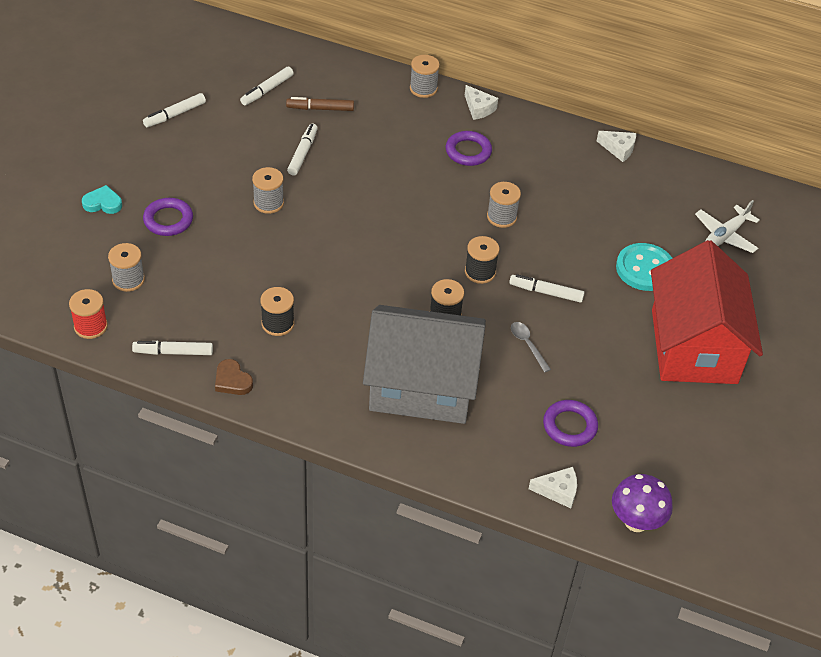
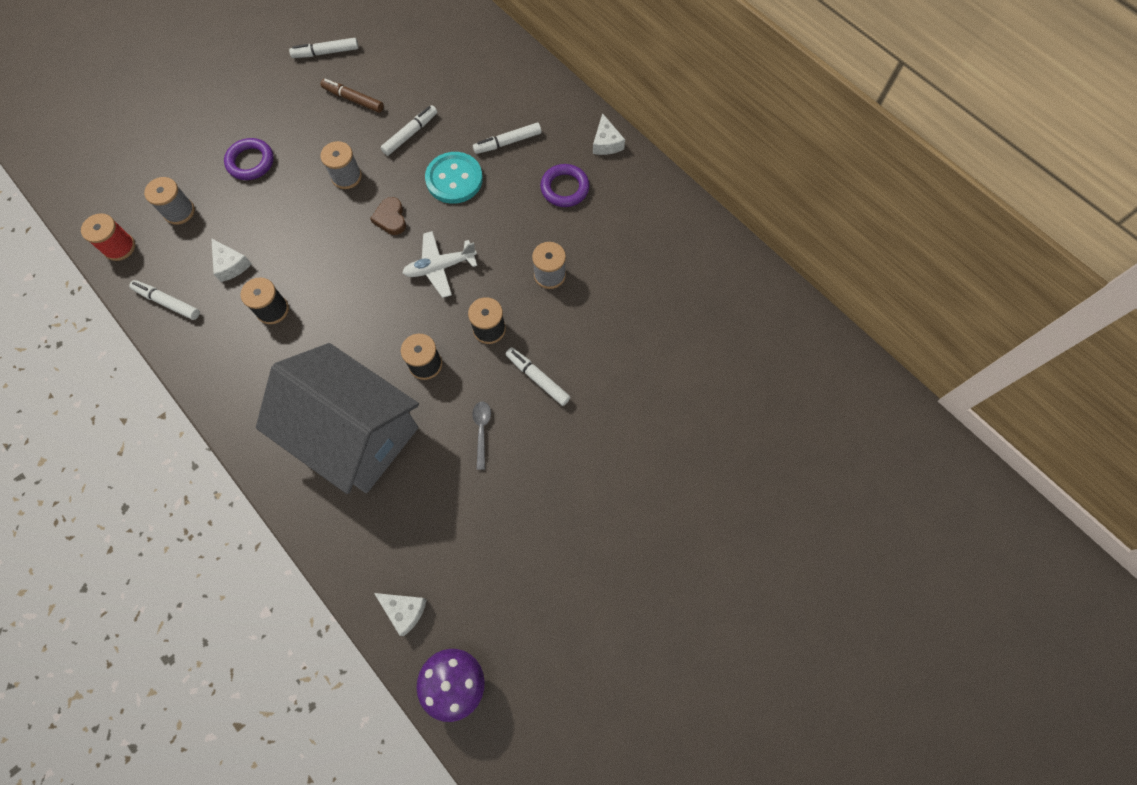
camera: 30 degrees right, 20 degrees up
(103, 203) = (209, 124): turquoise heart -> none
(232, 380) = (196, 354): brown heart -> brown heart (391, 218)
(267, 90) = (422, 54): white marker -> white marker (508, 142)
(320, 108) = (457, 91): brown marker -> brown marker (353, 99)
(423, 89) = (567, 102): grey spool -> none
(569, 426) = (462, 542): purple ring -> none
(618, 149) = (717, 241): white cheese -> white cheese (231, 265)
(644, 269) = (654, 392): turquoise button -> turquoise button (454, 179)
(694, 346) = (646, 505): red house -> none
(725, 235) = (764, 386): white plane -> white plane (440, 267)

